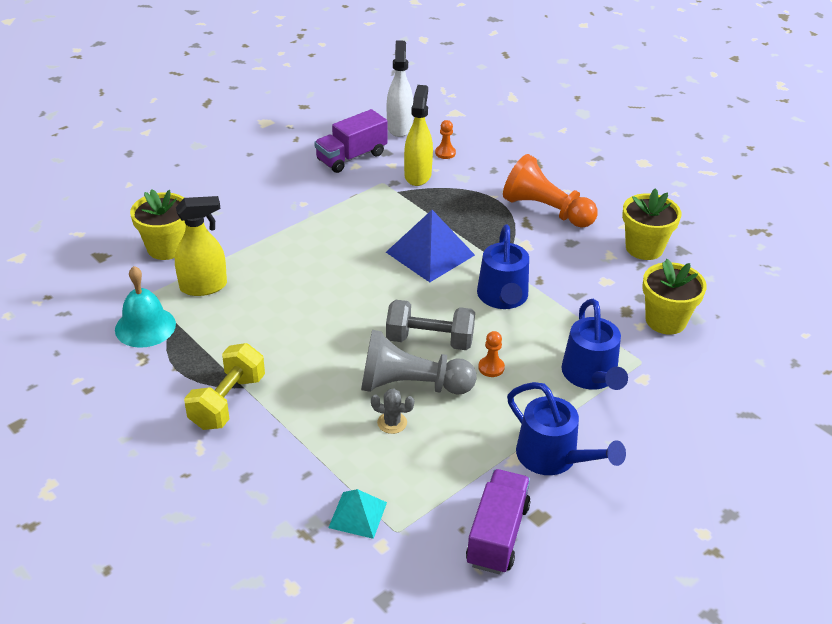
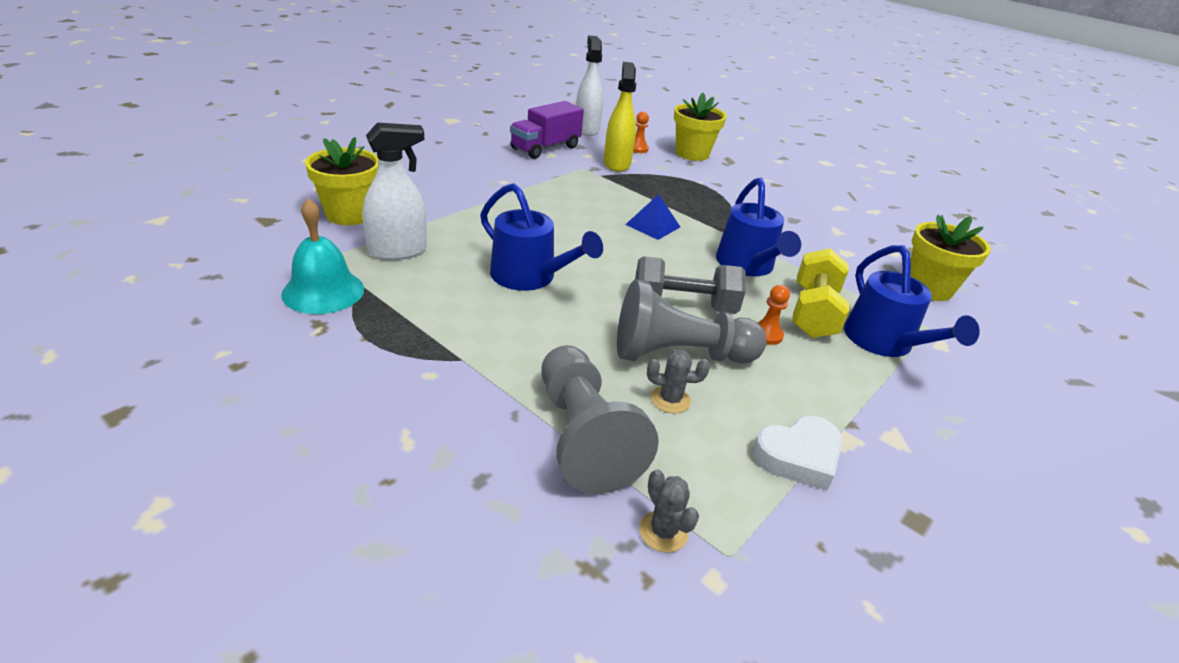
camera: 10 degrees left, 5 degrees down
(204, 286) = (398, 251): yellow spray bottle -> white spray bottle
(227, 402) = (442, 378): yellow dumbbell -> yellow dumbbell (813, 313)
(320, 449) = (583, 436): none -> grey pawn
(357, 515) = (663, 531): turquoise pyramid -> grey cactus
(430, 253) = (653, 225): blue pyramid -> blue pyramid, size x0.57
(472, 469) = (798, 457): none -> white heart
(497, 535) = (875, 552): purple truck -> none
(546, 210) = (755, 194): orange pawn -> none
(554, 458) = (893, 438): blue watering can -> blue watering can (530, 277)
(644, 248) = (867, 226): yellow flower pot -> yellow flower pot (692, 154)

